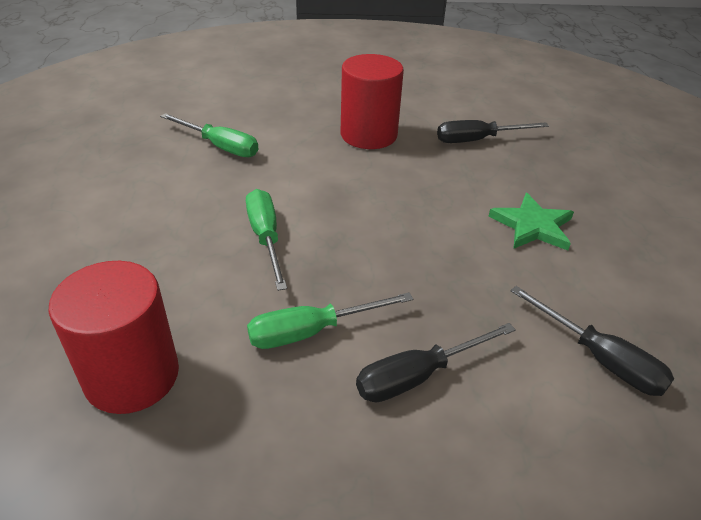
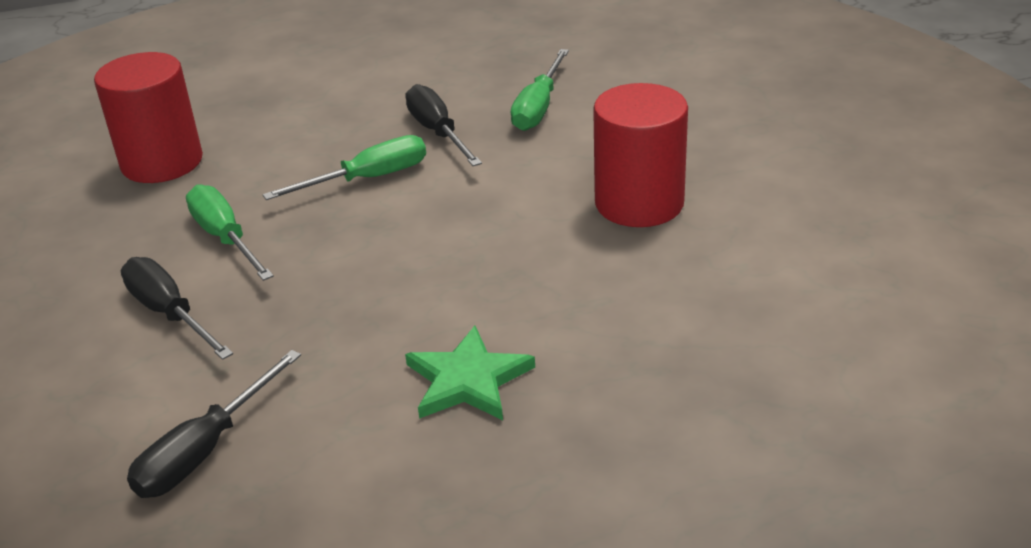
camera: 80 degrees right, 5 degrees down
(477, 140) = (693, 305): black screwdriver -> black screwdriver (438, 132)

